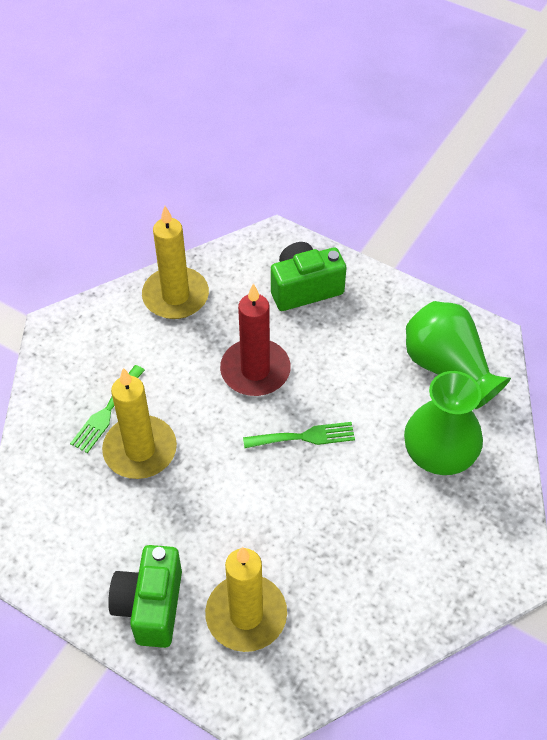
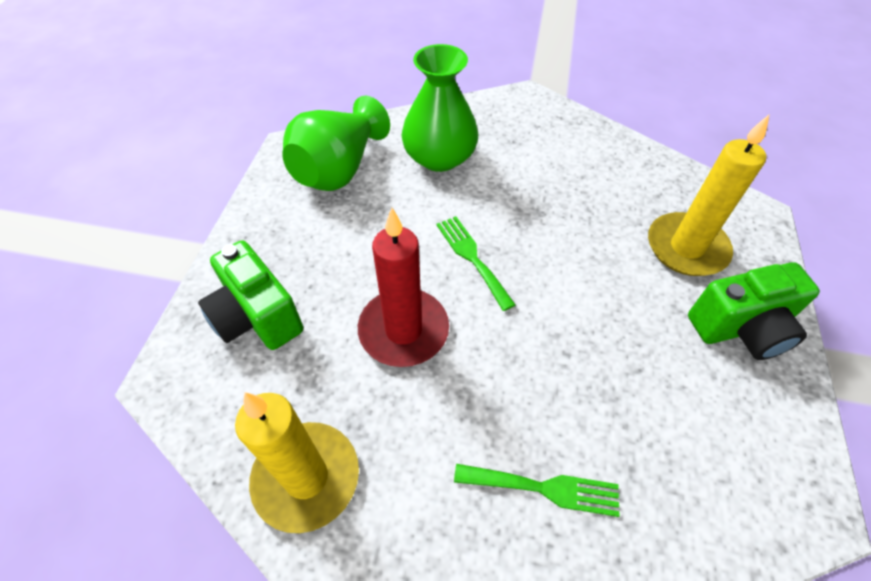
camera: 110 degrees left, 0 degrees up
(140, 450) = (576, 417): yellow candle -> none

